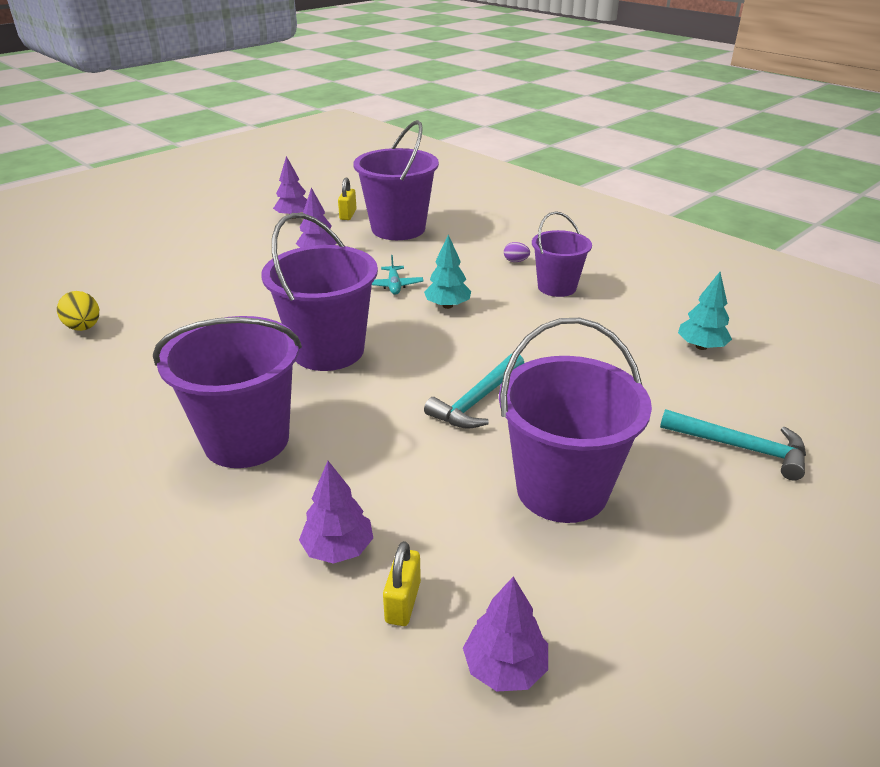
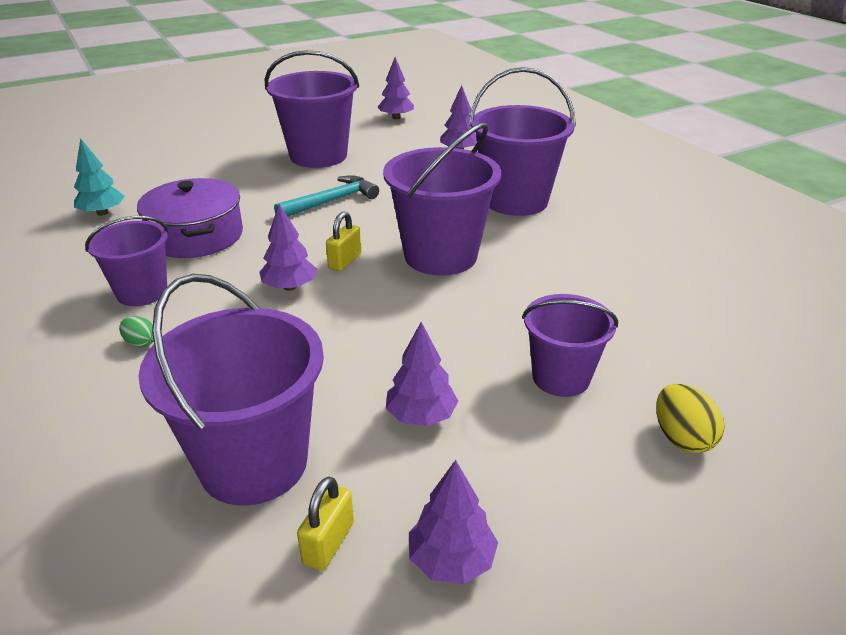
camera: 165 degrees left, 0 degrees up
(84, 328) = (726, 322): yellow egg -> yellow egg (682, 438)
(231, 279) = (561, 377): none -> purple bucket
(394, 285) = (334, 326): turquoise plane -> none
(403, 602) = (431, 134): yellow padlock -> yellow padlock (345, 261)
(447, 306) = (290, 287): turquoise tree -> purple tree
(515, 261) = (140, 343): purple egg -> green egg
(575, 336) = (196, 236): none -> purple pot
(740, 447) = (187, 158): turquoise hammer -> none

